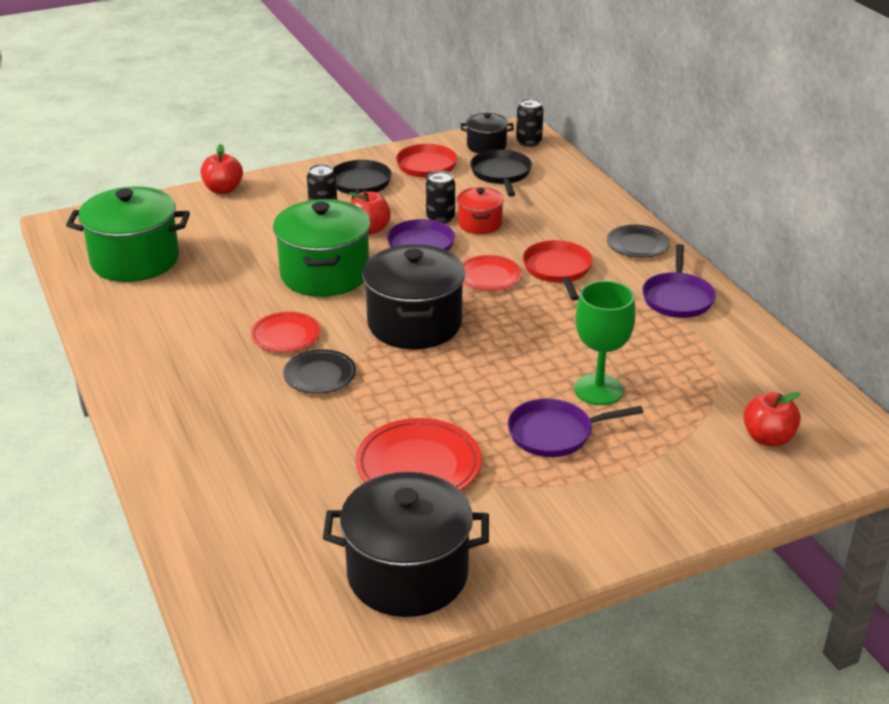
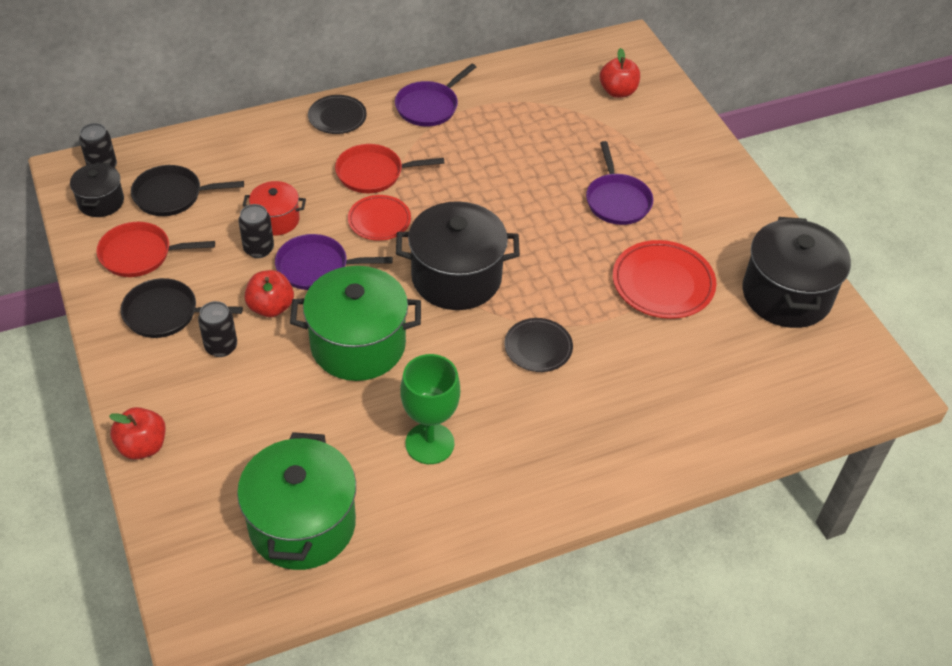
camera: 90 degrees left, 15 degrees up
(286, 336) = (471, 375): red plate -> none
(598, 390) = (560, 169): green goblet -> green goblet (429, 443)
(677, 298) = (429, 106): purple pan -> purple pan turned 120 degrees clockwise

